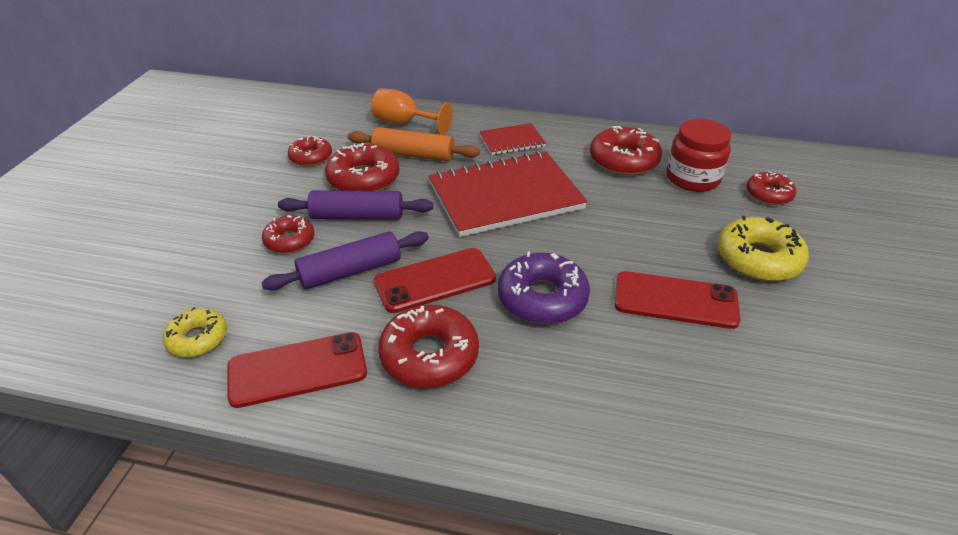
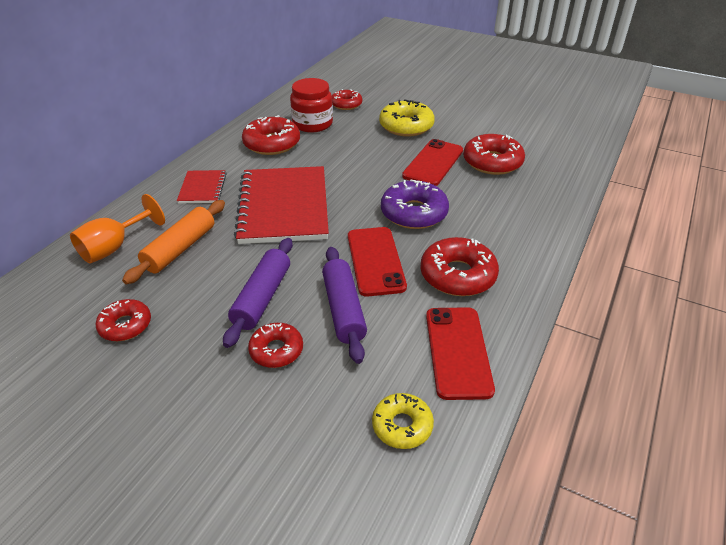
camera: 75 degrees left, 0 degrees up
(363, 178) = (199, 287): red donut -> red donut (492, 162)

